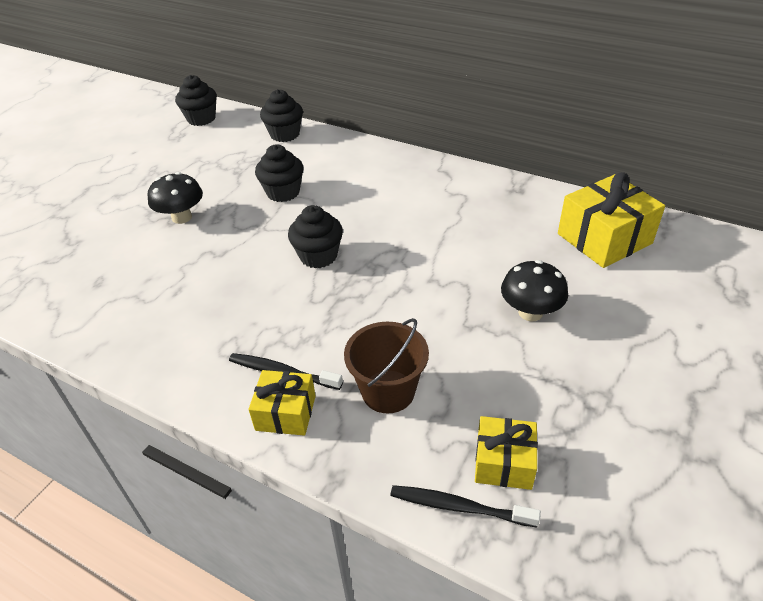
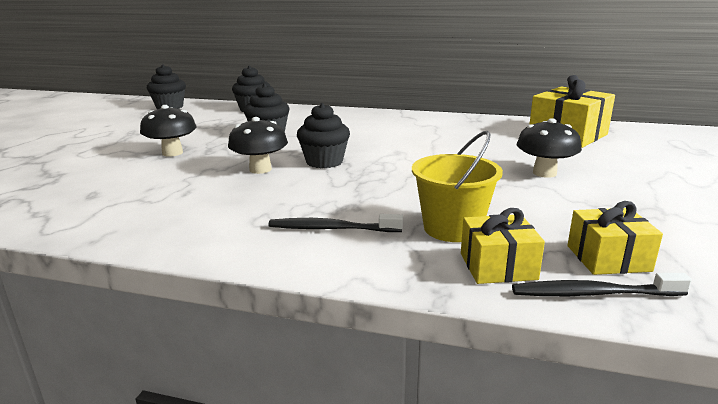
camera: 15 degrees left, 20 degrees down
(253, 261) = (260, 169): none -> black mushroom
(286, 413) = (353, 254): yellow gift -> yellow gift (498, 266)
(388, 391) = (452, 228): brown bucket -> yellow bucket

